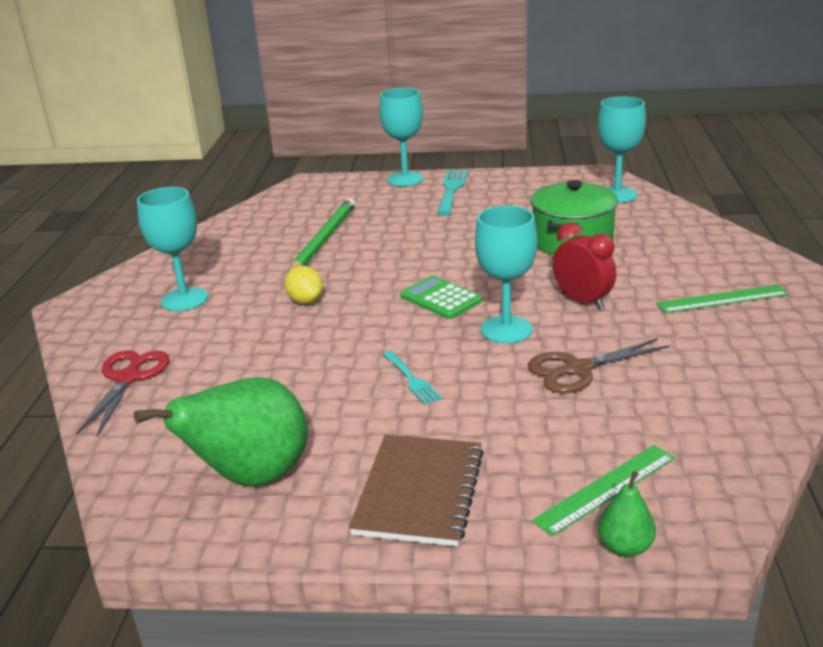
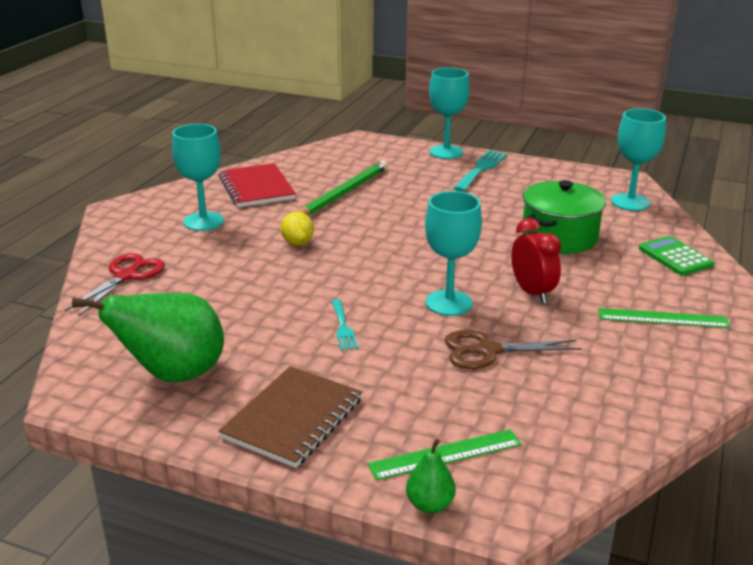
camera: 15 degrees right, 0 degrees up
(224, 252) = (256, 188): none -> red notebook
(441, 298) = (410, 264): green calculator -> green calculator (675, 257)

